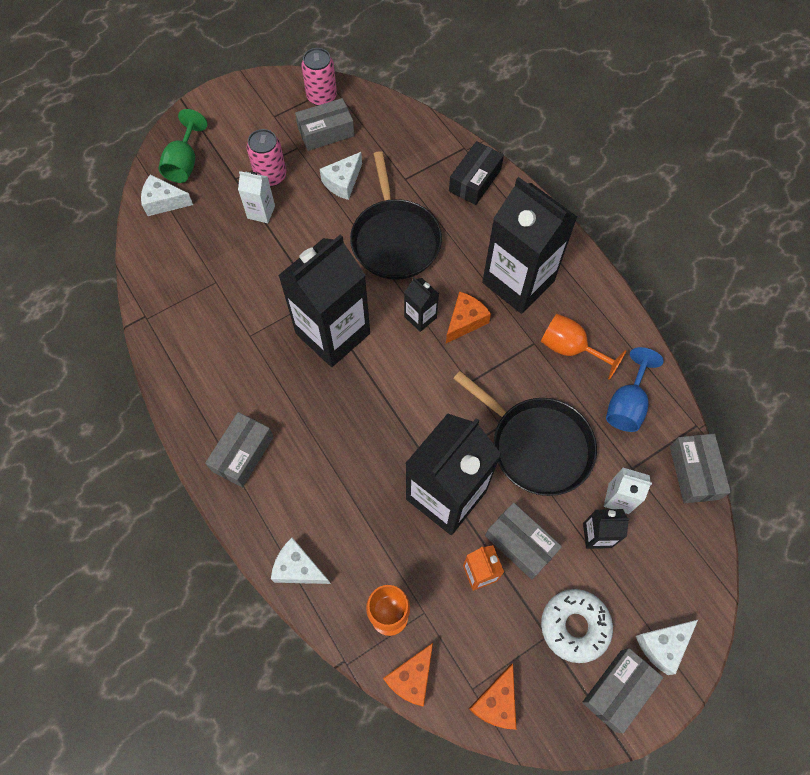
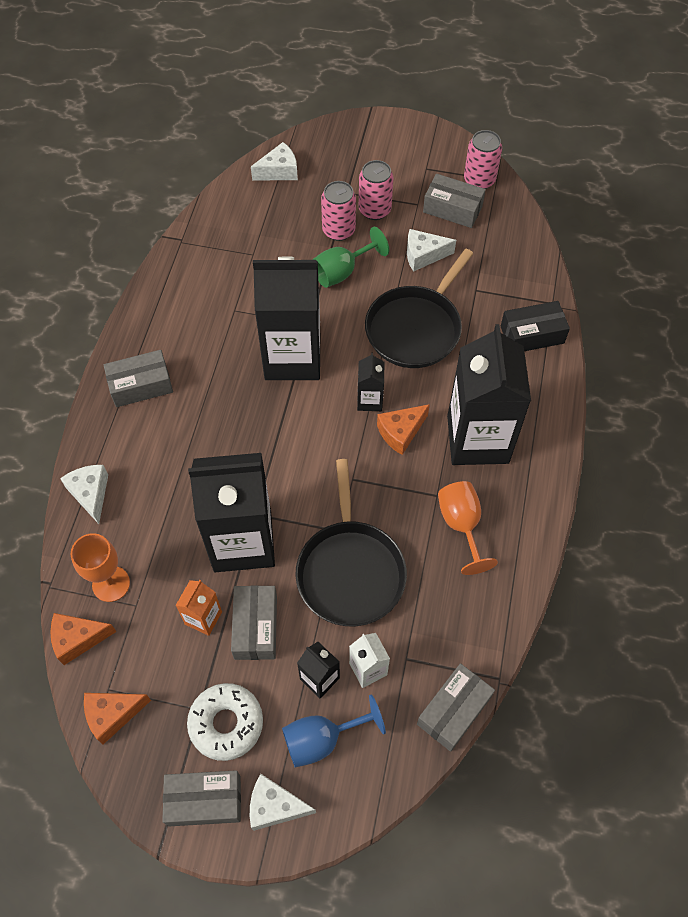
camera: 45 degrees right, 5 degrees down
(164, 202) = (279, 171): white cheese -> white cheese turned 105 degrees clockwise
(184, 163) = (323, 154): green goblet -> green goblet (342, 272)
(261, 212) = (338, 230): white carton -> pink can
(465, 321) = (401, 432): orange cheese -> orange cheese turned 150 degrees clockwise
(626, 404) = (458, 608): blue goblet -> blue goblet (322, 739)

